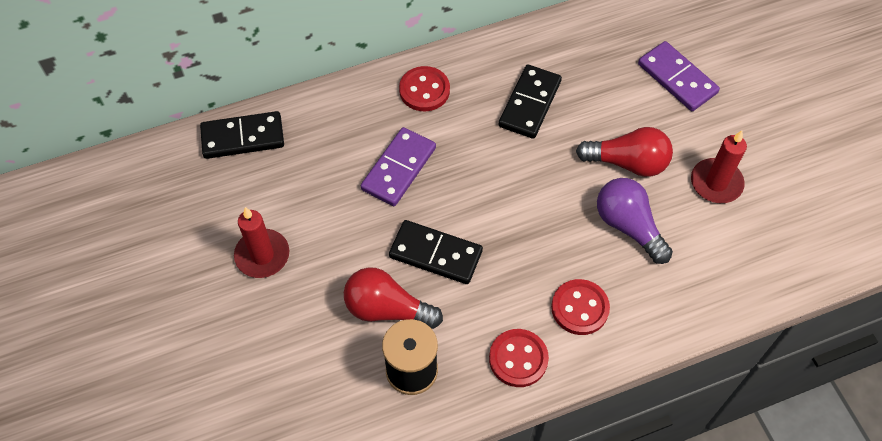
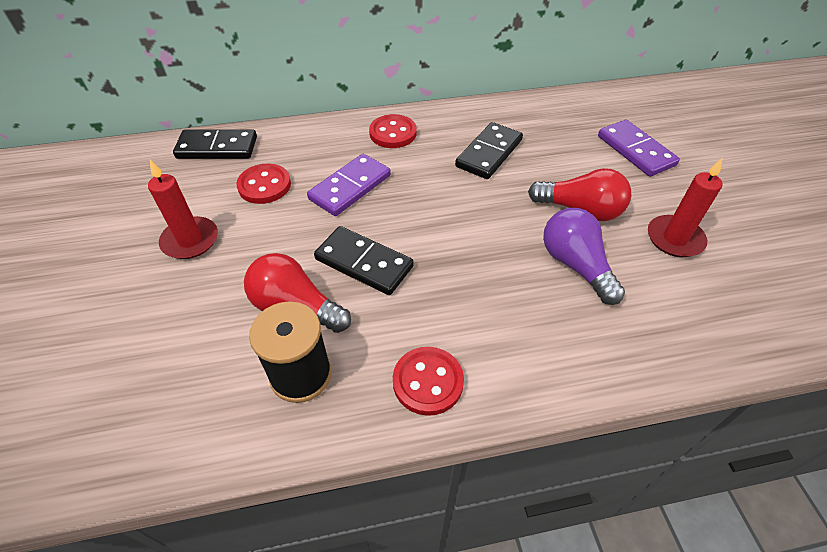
camera: 10 degrees right, 10 degrees down
(580, 308) = (510, 338): red button -> red button (264, 185)

